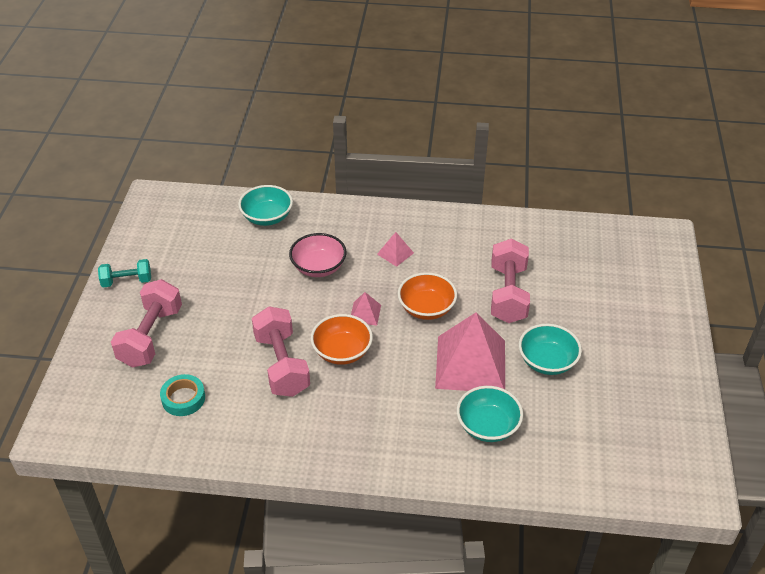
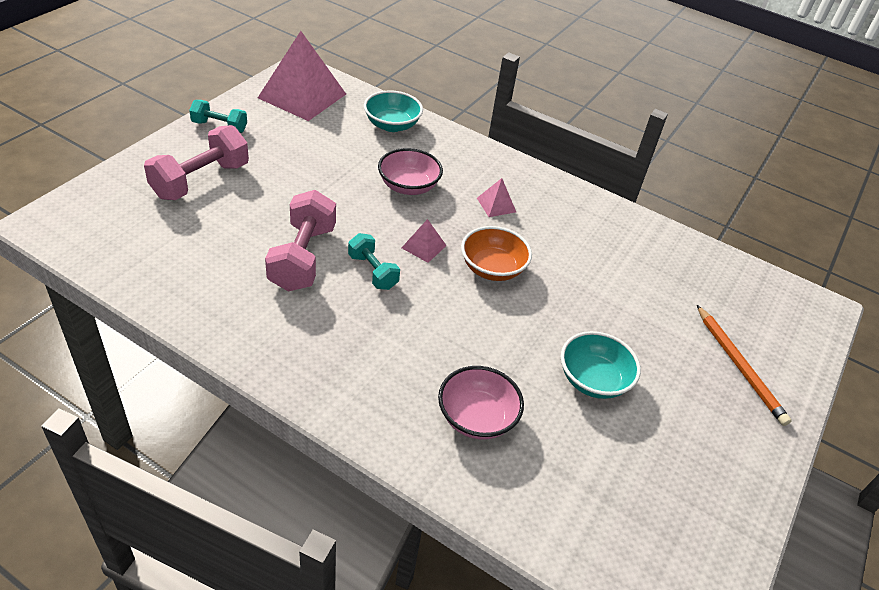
camera: 20 degrees right, 0 degrees up
(183, 398) = (183, 247): turquoise tape -> none
(342, 351) = (373, 272): orange bowl -> turquoise dumbbell
(470, 364) = (502, 343): pink pyramid -> pink pyramid (302, 96)
(488, 426) = (476, 417): turquoise bowl -> pink bowl
(508, 294) = (592, 292): pink dumbbell -> none
(635, 305) = (739, 366): none -> orange pencil

